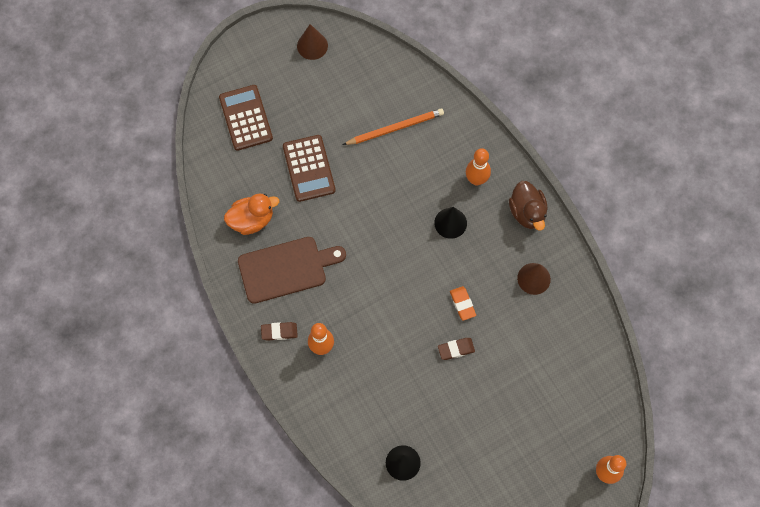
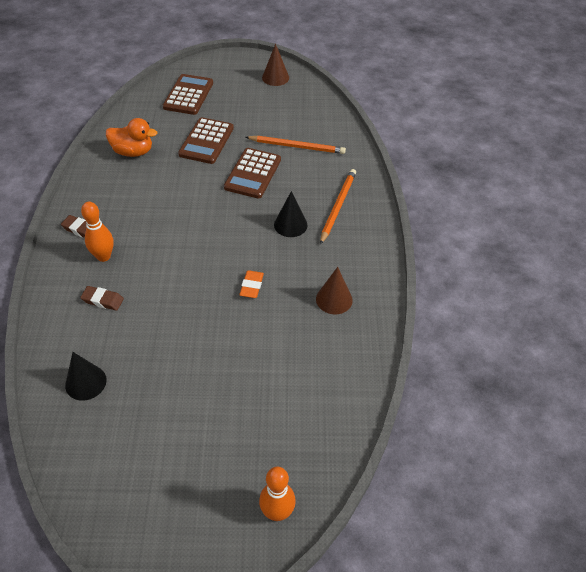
camera: 30 degrees right, 20 degrees down
(286, 268) = (128, 192): brown cutting board -> none
(379, 184) = (253, 173): none -> brown calculator
(456, 349) = (216, 317): brown eraser -> brown eraser (103, 300)
(476, 179) = (338, 206): orange bowling pin -> orange pencil
(527, 212) = (366, 248): brown duck -> none

